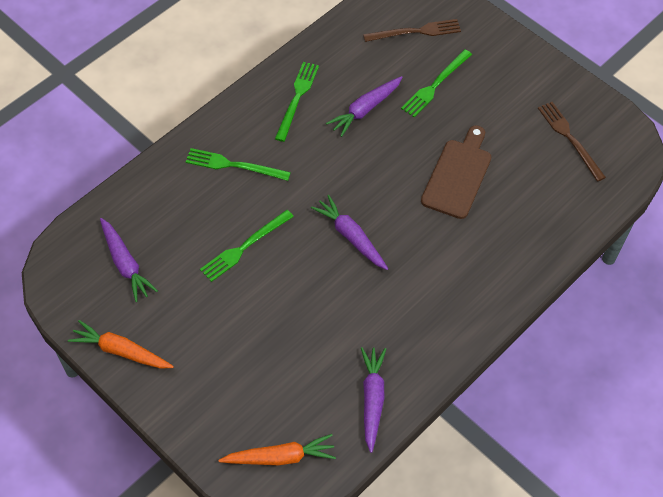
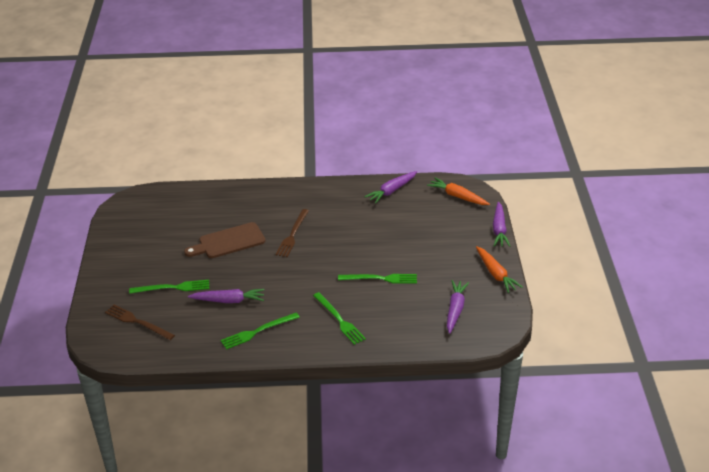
camera: 135 degrees left, 20 degrees down
(351, 237) = (320, 250): purple carrot -> purple carrot (499, 229)
(569, 138) = (150, 222): brown fork -> brown fork (292, 235)

